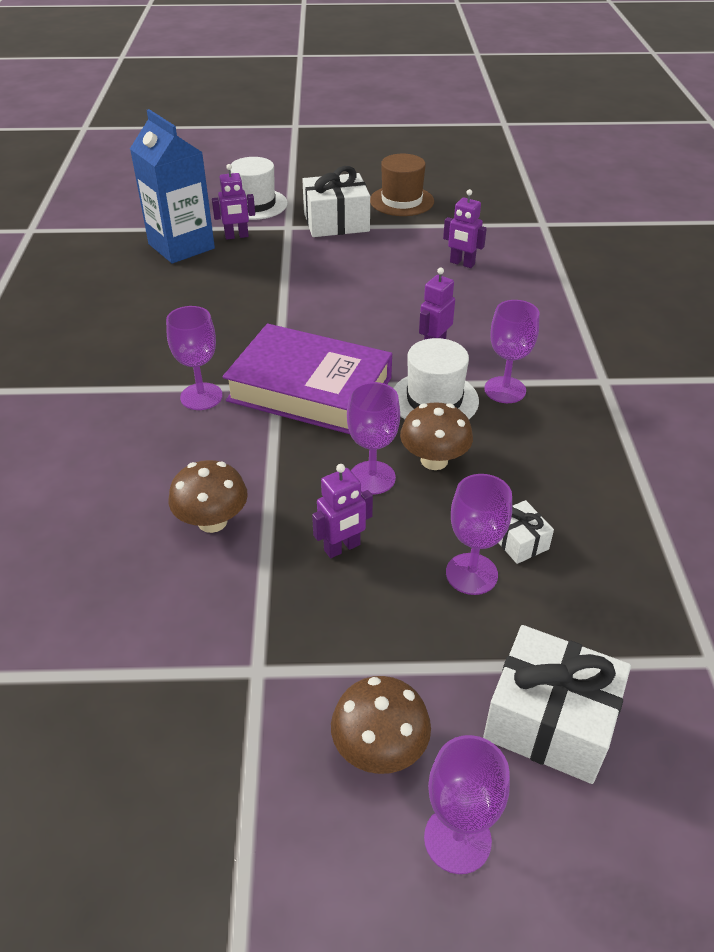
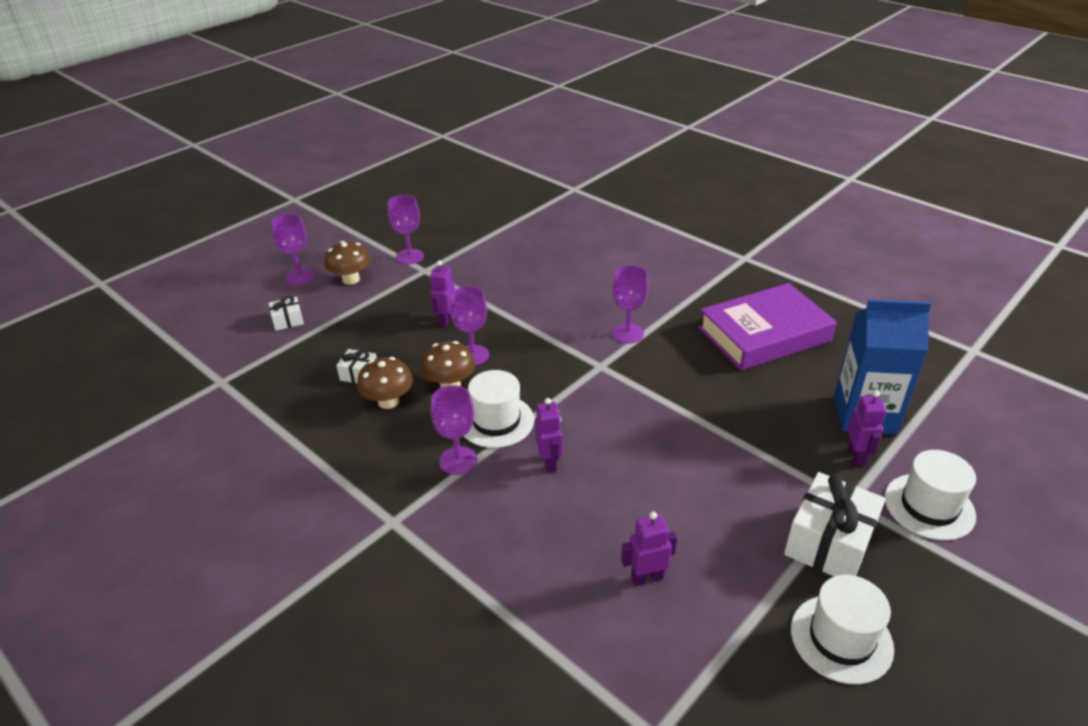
camera: 135 degrees right, 5 degrees down
(212, 521) = (519, 294): brown mushroom -> brown mushroom (388, 401)
(236, 236) = (857, 456): purple robot -> purple robot turned 150 degrees clockwise
(310, 389) = (579, 376): purple book -> purple book (764, 335)
(401, 201) = (841, 638): brown hat -> white hat
(471, 574) = (370, 347): purple goblet -> purple goblet (410, 257)
(550, 721) = (288, 320): white gift -> white gift, size x0.50

